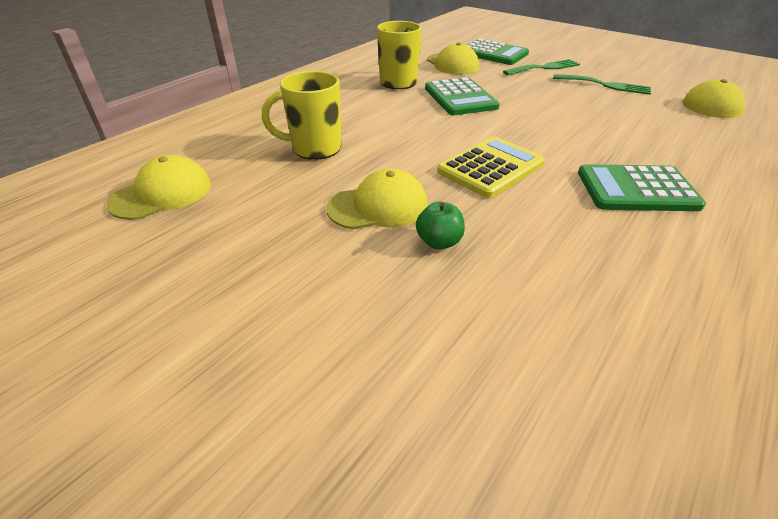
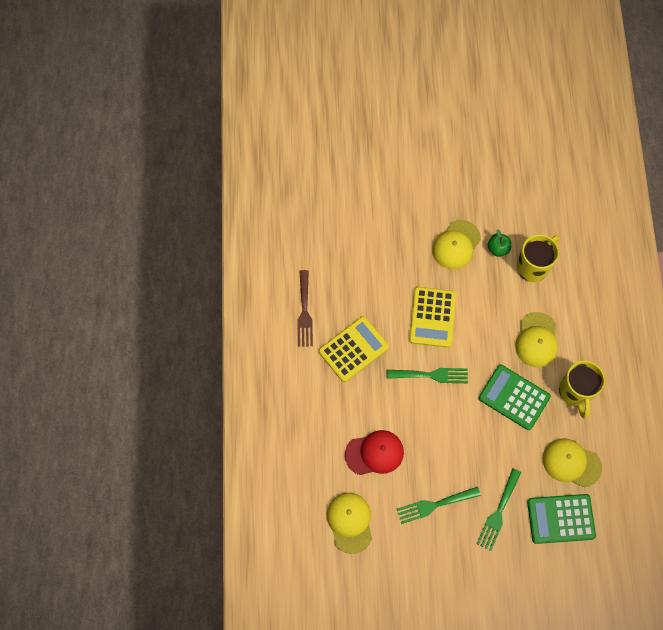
camera: 140 degrees right, 30 degrees up
(162, 194) = (553, 181): yellow cap -> yellow cap (536, 340)
(439, 242) = (412, 241): green apple -> green apple (498, 248)
(538, 136) = (431, 375): none -> green fork
(636, 189) = (353, 349): green calculator -> yellow calculator
(655, 122) = (374, 453): none -> red cap
(713, 257) = (304, 312): none -> brown fork

